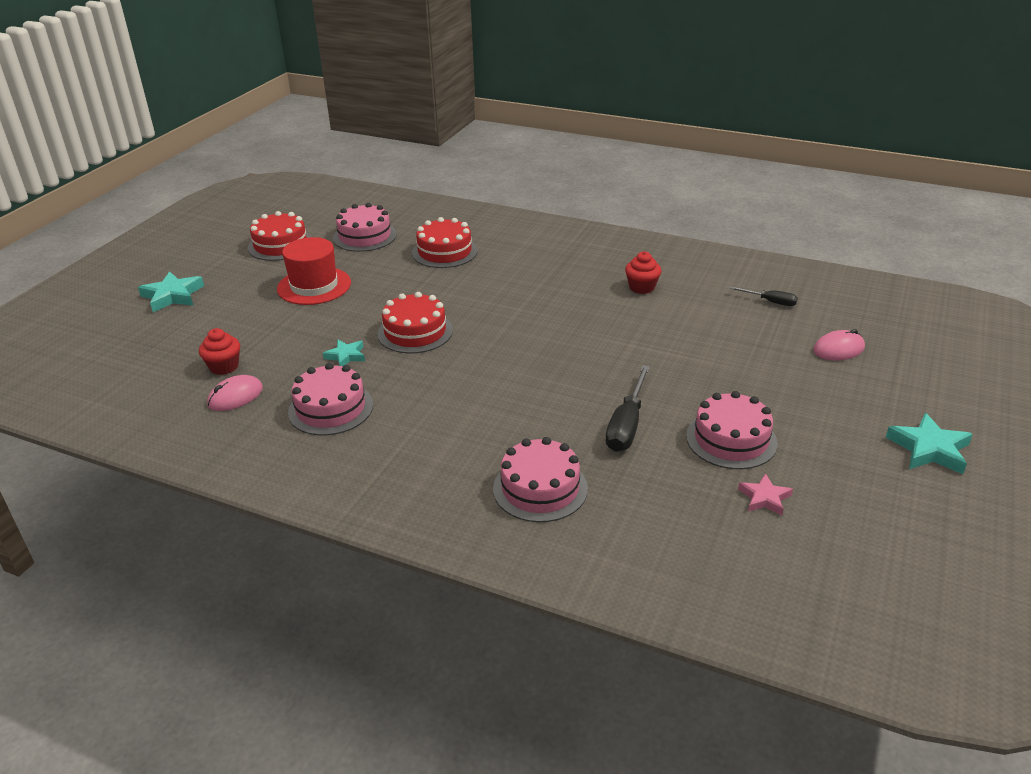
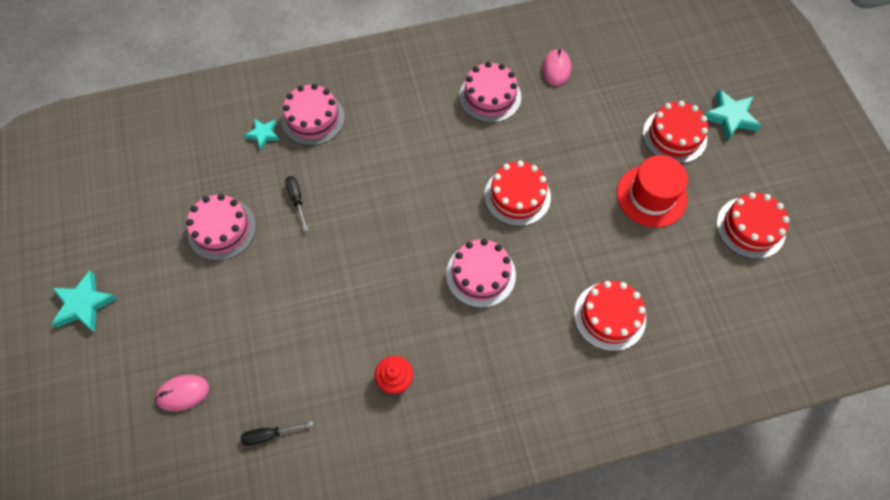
camera: 140 degrees right, 30 degrees up
(224, 367) = (596, 84): red cupcake -> none
(233, 306) = (674, 136): none -> red cake
(346, 356) = (535, 142): turquoise star -> turquoise star (263, 134)
(364, 236) = (703, 291): pink cake -> pink cake (480, 274)
(627, 425) = (297, 199): black screwdriver -> black screwdriver, size x0.59
(764, 498) = (179, 191): pink star -> none
(838, 349) = (183, 393): pink mouse -> pink mouse turned 45 degrees clockwise

